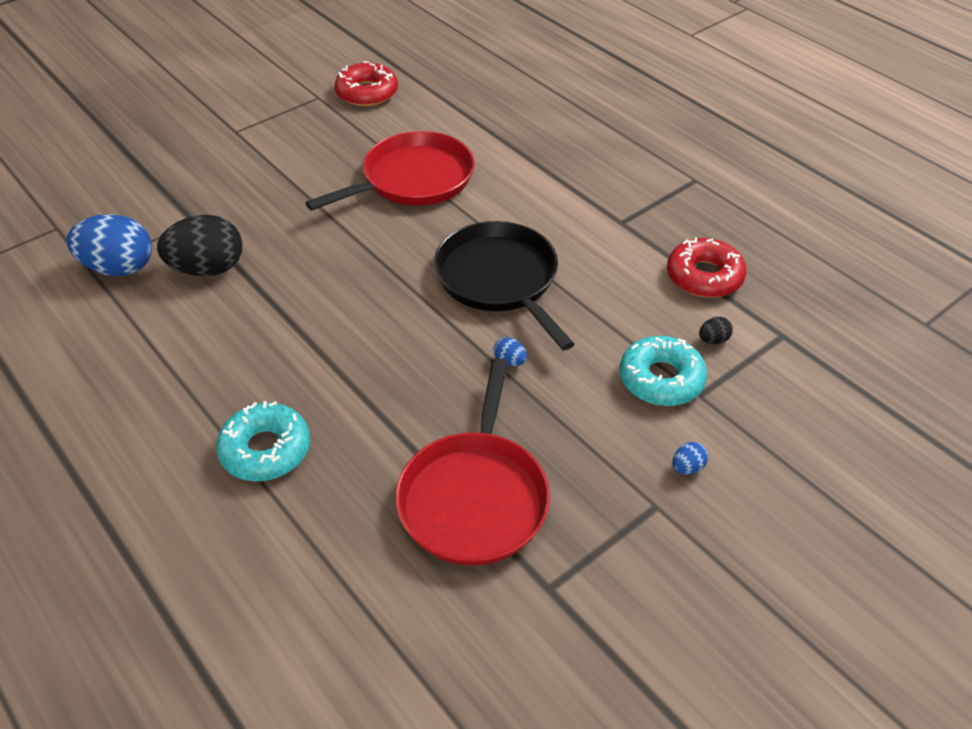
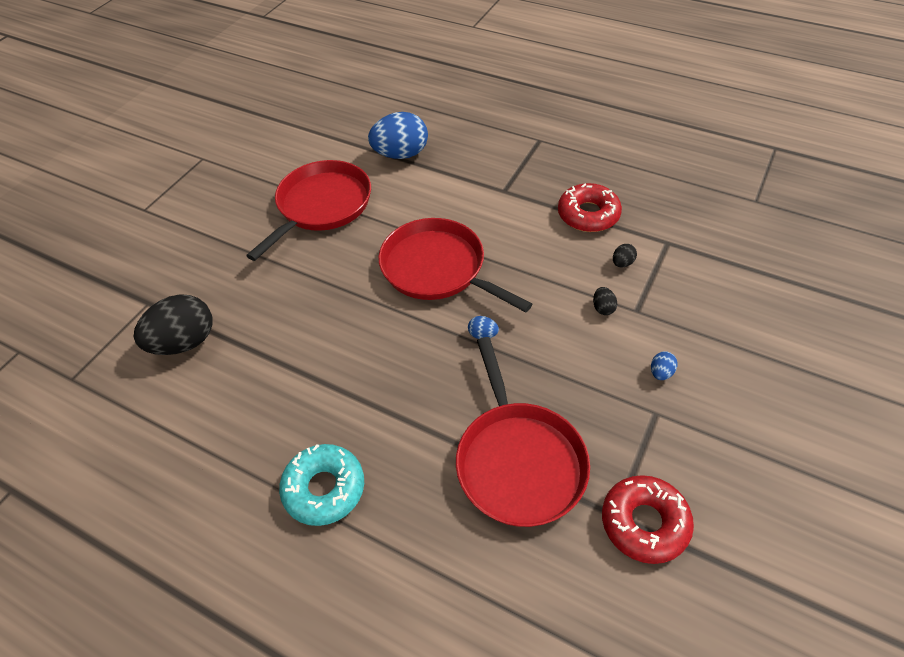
camera: 20 degrees left, 5 degrees up
(119, 268) = (100, 369): blue egg -> blue egg (401, 154)
(367, 93) = (243, 143): red donut -> red donut (644, 523)
(499, 279) = (437, 268): black pan -> red pan
(661, 379) = (603, 308): turquoise donut -> black egg

